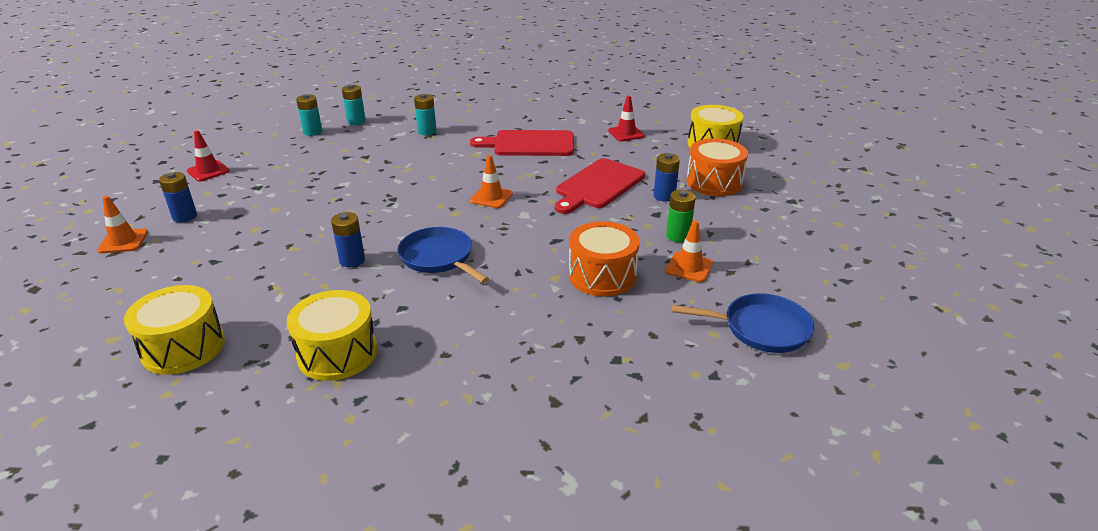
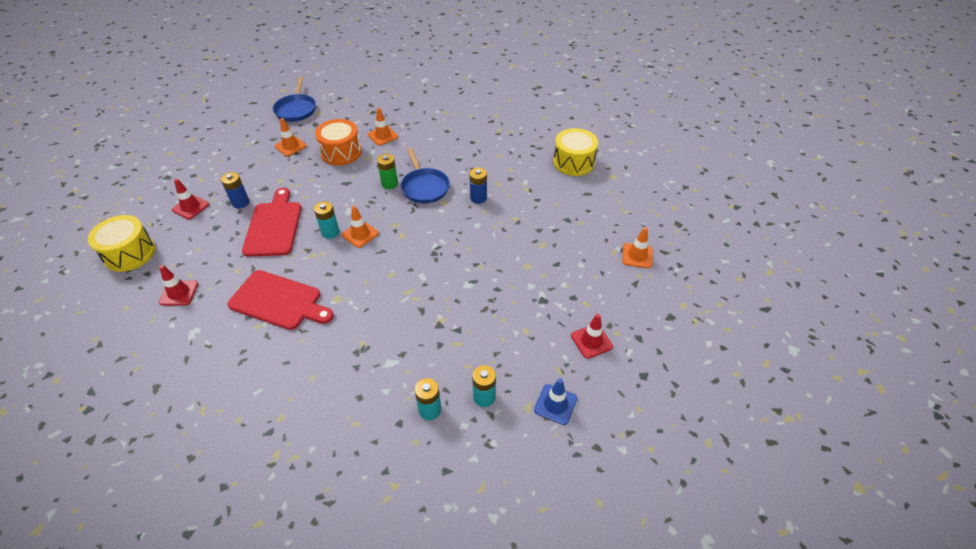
camera: 160 degrees left, 15 degrees up
(185, 216) = (598, 274): blue battery -> none
(250, 138) = (555, 404): none -> blue traffic cone
(337, 353) = (497, 142): yellow drum -> none
(427, 131) = (361, 358): turquoise battery -> turquoise battery (330, 232)
(558, 317) = (383, 136): none -> orange traffic cone
(598, 185) = (273, 226): red cutting board -> red cutting board turned 60 degrees counterclockwise
(678, 236) = (271, 168): green battery -> green battery (389, 184)
(714, 182) = (190, 207): orange drum -> red traffic cone
(761, 328) = (296, 109): blue pan -> blue pan turned 120 degrees counterclockwise

